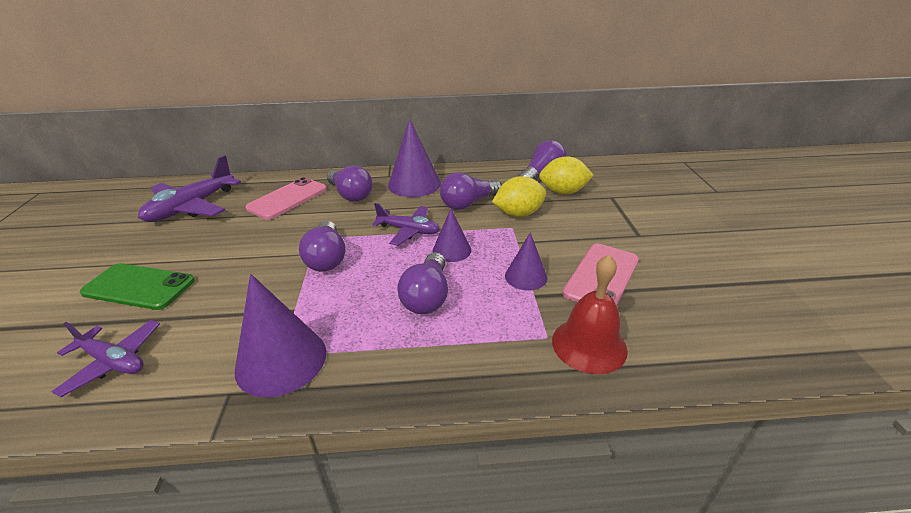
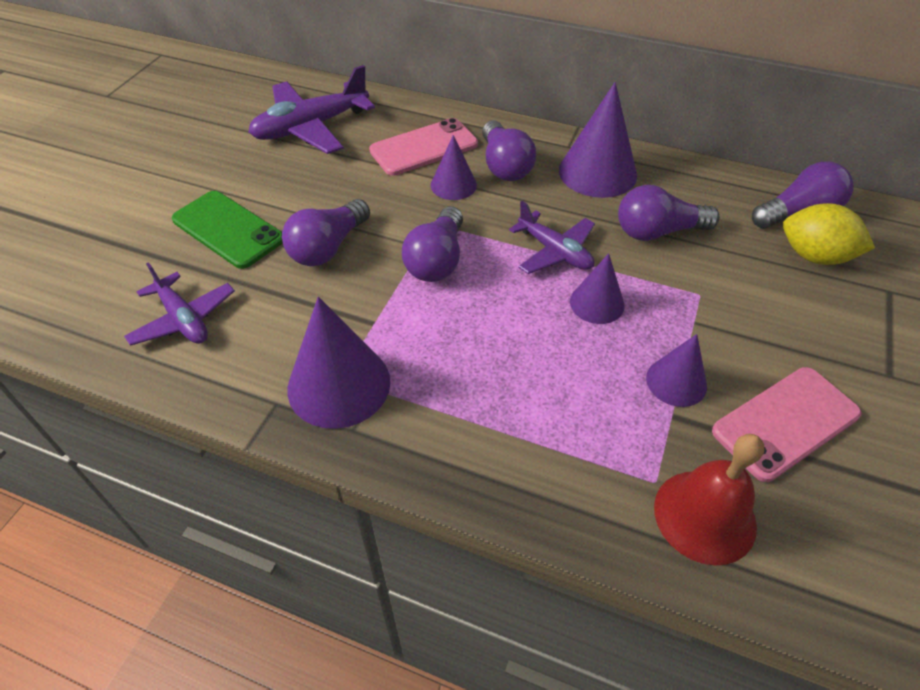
camera: 25 degrees right, 15 degrees up
(319, 213) = (453, 185): none -> purple cone
(427, 296) = (533, 363): purple light bulb -> purple light bulb (328, 247)
(518, 214) = (722, 274): yellow lemon -> none

